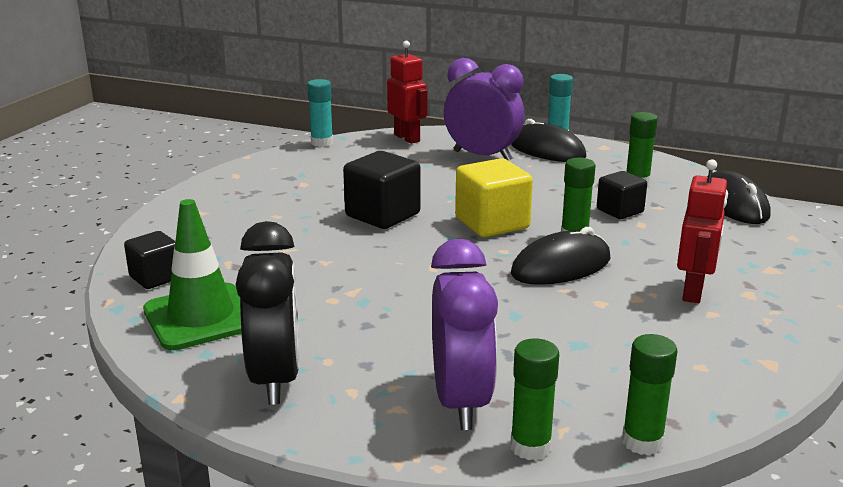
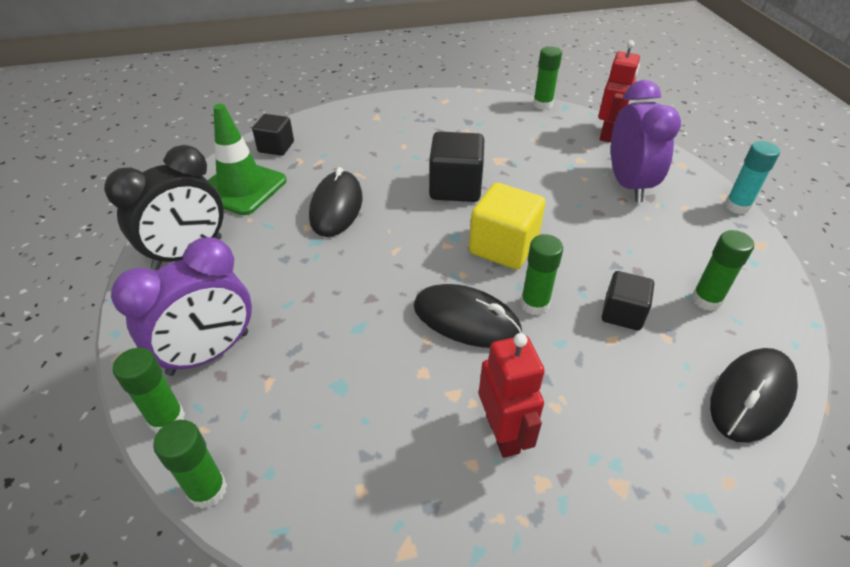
camera: 55 degrees right, 20 degrees up
(322, 143) = (542, 104): turquoise glue stick -> green glue stick
(547, 150) = (695, 213): black mouse -> black mouse (336, 207)
(693, 292) = (503, 433): red robot -> red robot turned 90 degrees counterclockwise

